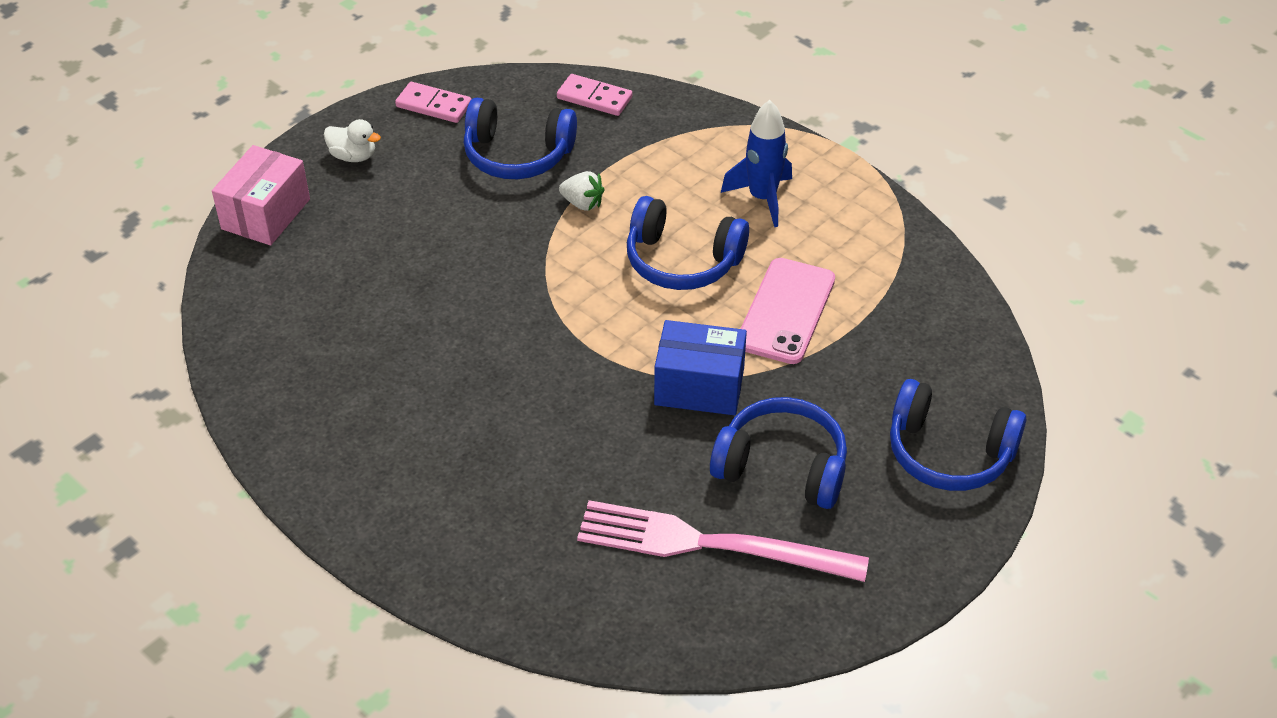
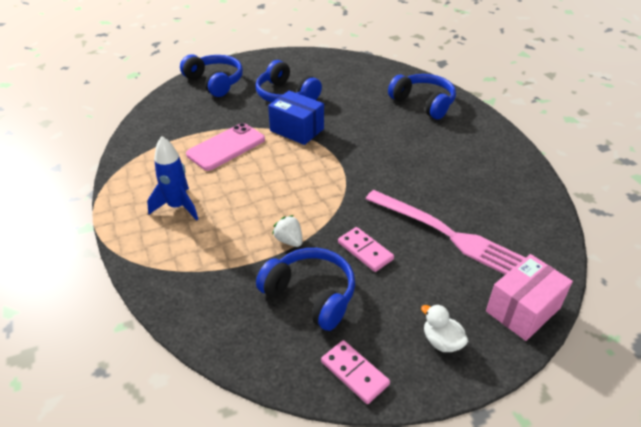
camera: 155 degrees left, 5 degrees down
(594, 98) = (218, 328): pink domino -> pink domino (365, 251)
(682, 261) = (257, 186): blue headphones -> blue headphones (423, 103)
(711, 544) = (335, 82): pink fork -> pink fork (447, 234)

